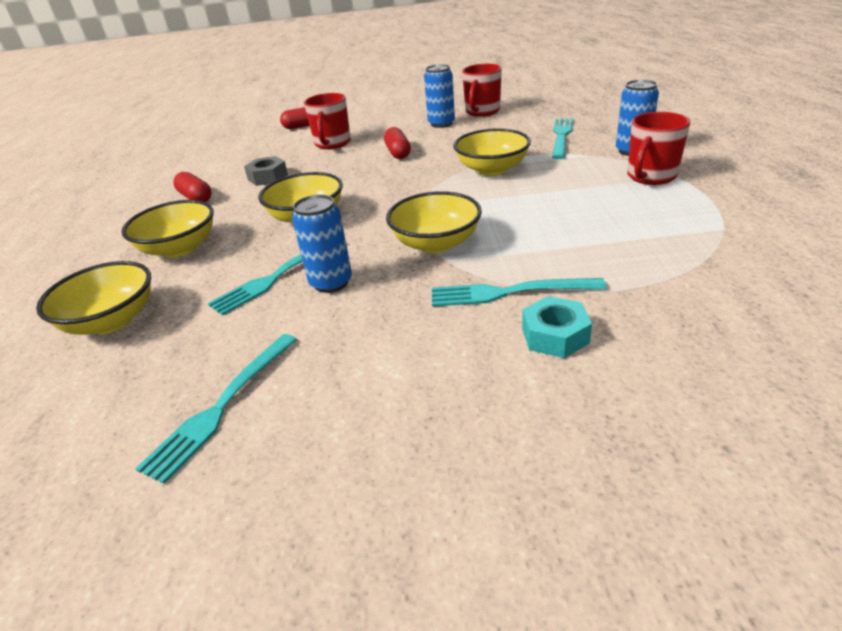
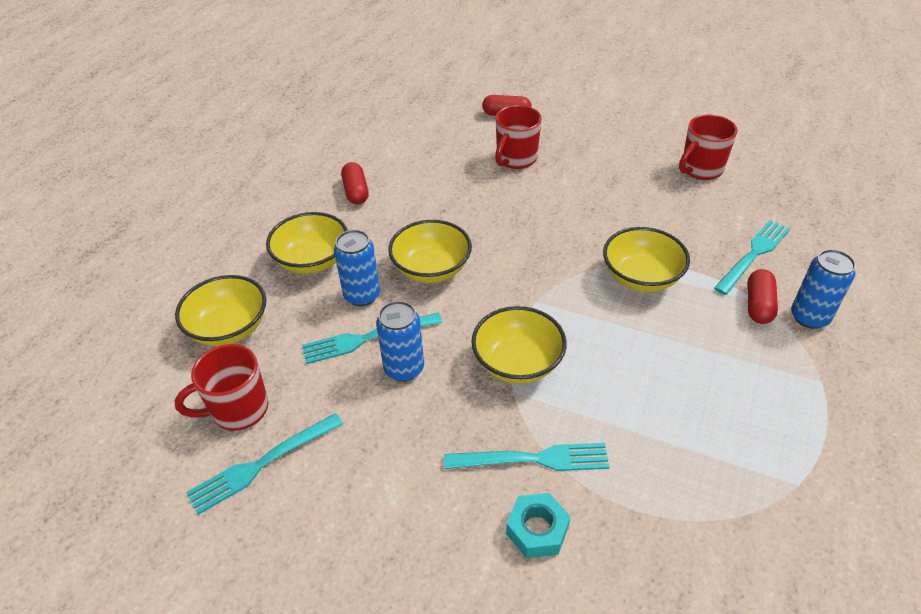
camera: 25 degrees right, 10 degrees up
(267, 177) = (430, 188): grey nut -> none
(398, 153) = (568, 205): red capsule -> red capsule (758, 305)
(441, 124) = (643, 173): blue can -> blue can (362, 295)
(507, 293) = (534, 459): turquoise fork -> turquoise fork turned 150 degrees clockwise
(650, 177) = (793, 369): red mug -> red mug (238, 410)

